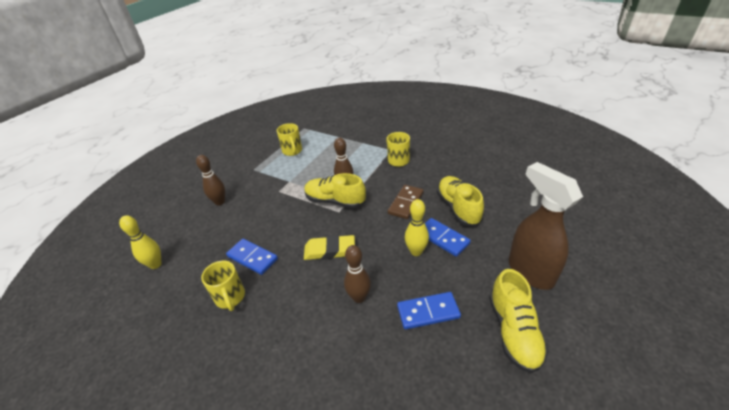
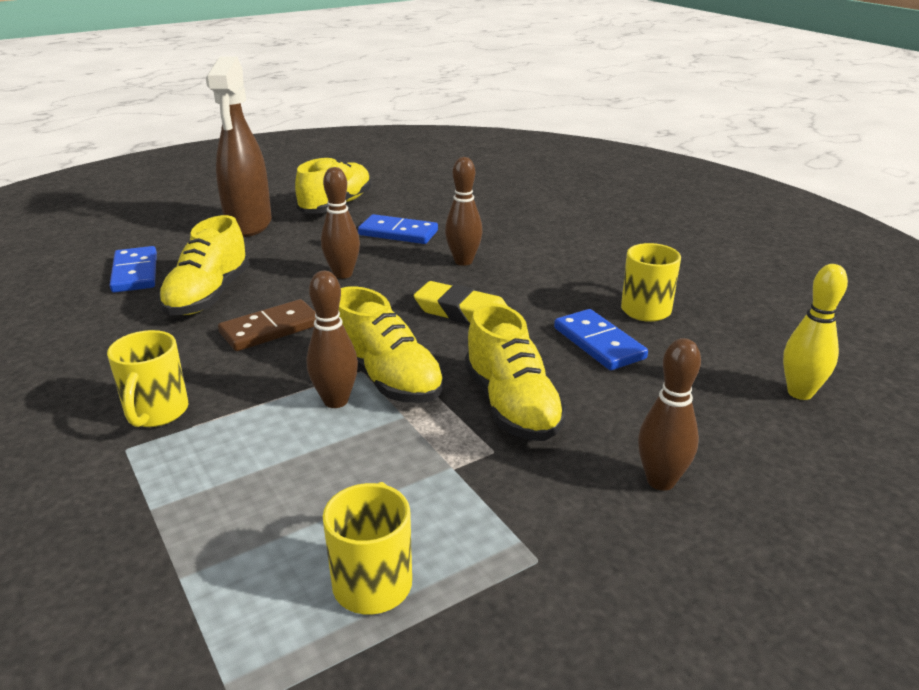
camera: 155 degrees left, 10 degrees down
(280, 209) = (511, 405): none -> yellow shoe
(416, 251) = (343, 274): yellow bowling pin -> brown bowling pin
(443, 238) = (288, 274): blue domino -> blue domino (135, 273)

